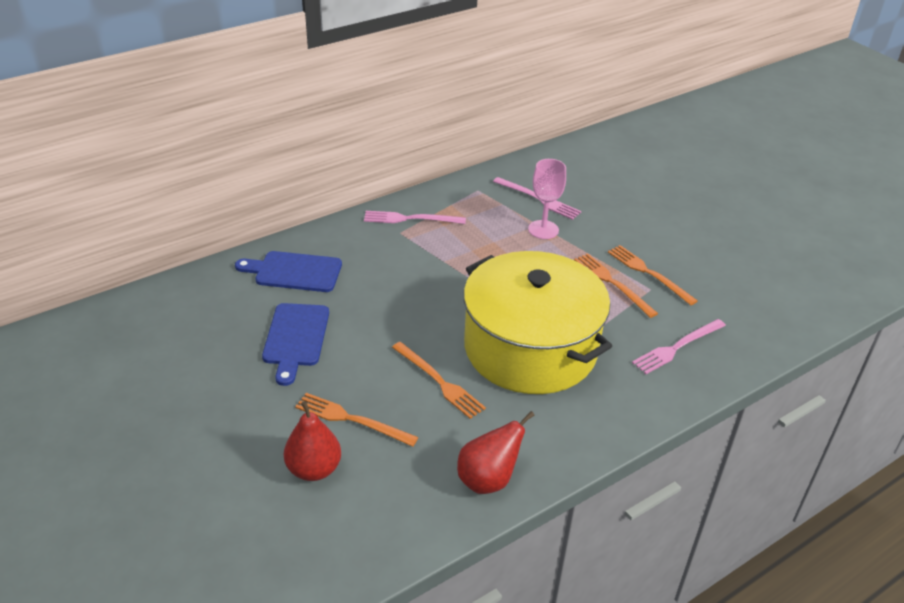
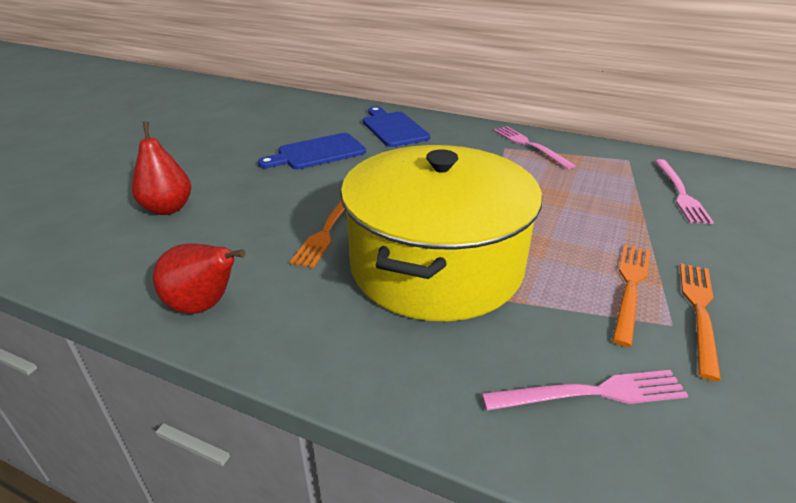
camera: 60 degrees right, 5 degrees down
(352, 420) = (240, 205): orange fork -> none
(543, 229) = (638, 211): pink goblet -> none
(677, 347) = (591, 393): pink fork -> pink fork turned 150 degrees clockwise

